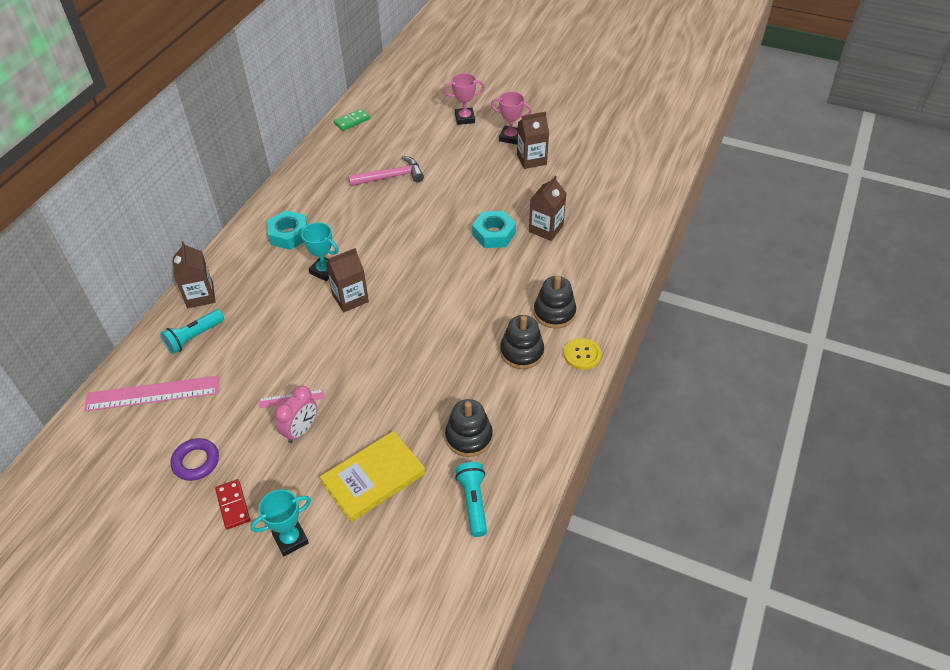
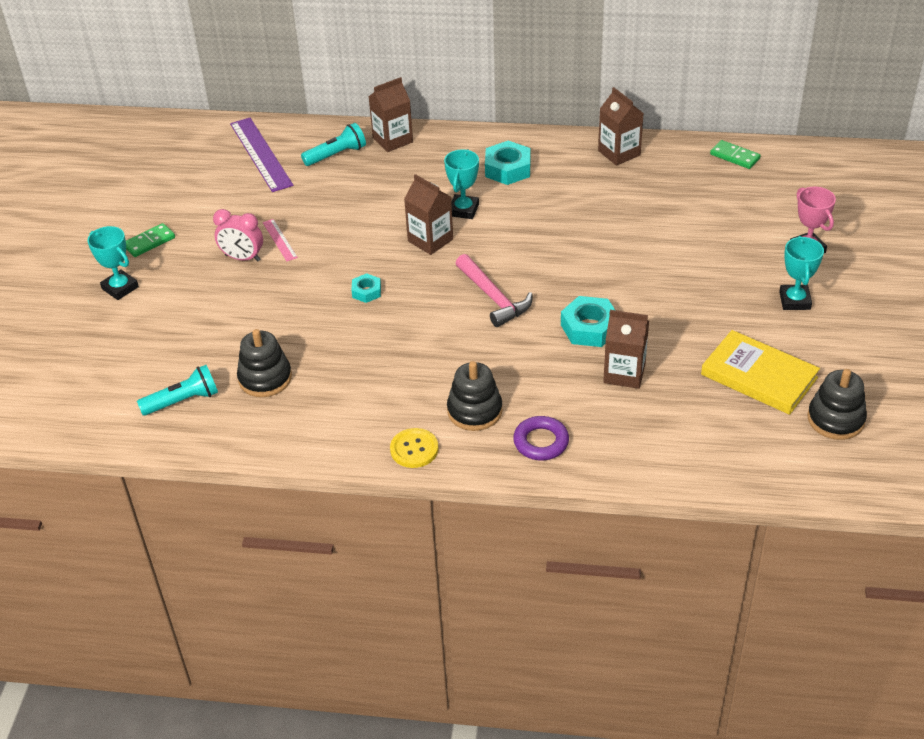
camera: 75 degrees right, 5 degrees down
(152, 393) = (261, 154): pink ruler -> purple ruler
(194, 337) = (336, 155): turquoise flashlight -> turquoise flashlight turned 120 degrees clockwise
(196, 462) = (191, 205): purple ring -> purple ring (541, 442)
(233, 505) = (149, 242): red domino -> green domino
(373, 478) = (197, 322): yellow book -> yellow book (759, 376)
(391, 177) = (648, 216): pink hammer -> pink hammer (494, 298)
(393, 350) = (366, 292): none -> turquoise nut
(510, 137) = (794, 300): pink trophy -> turquoise trophy
(522, 352) = (399, 395): black stacking toy -> black stacking toy (835, 419)
(531, 159) = (759, 331): brown carton -> brown carton (619, 153)

